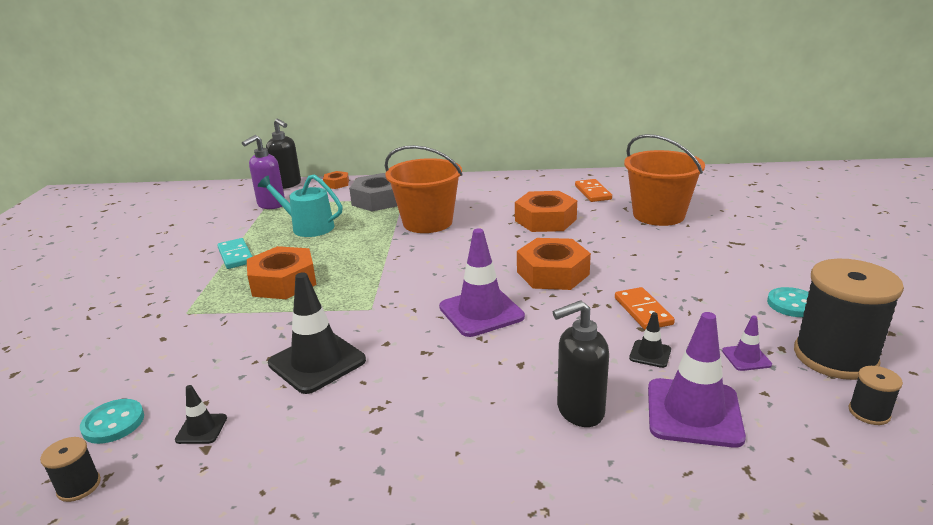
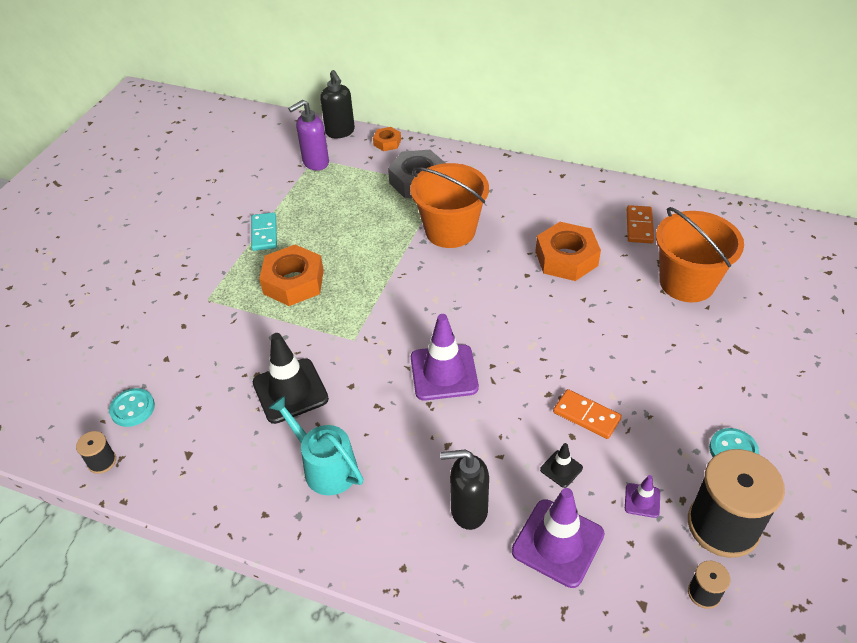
camera: 20 degrees right, 20 degrees up
(201, 429) = (189, 435): black traffic cone -> none
(308, 227) = (338, 208): turquoise watering can -> turquoise watering can (325, 467)
(553, 273) = (532, 340): orange nut -> none
(643, 311) = (586, 415): orange domino -> orange domino turned 60 degrees counterclockwise

